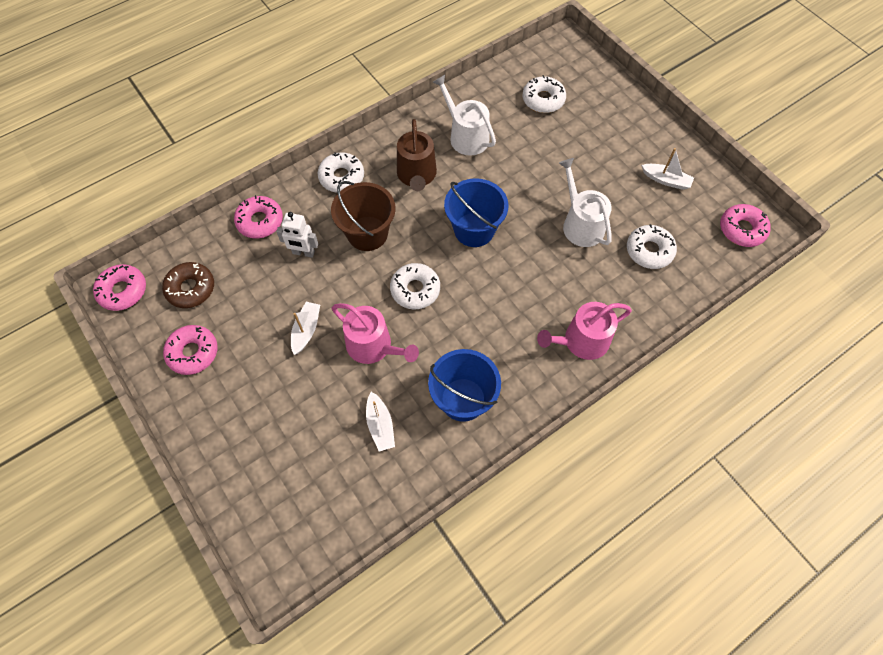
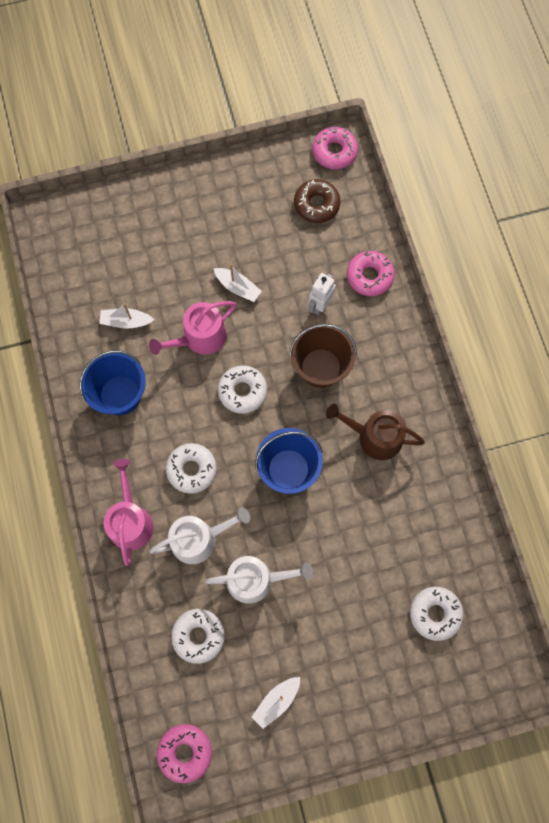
camera: 110 degrees right, 10 degrees up
(193, 352) = (252, 195): pink donut -> none
(341, 177) = (397, 363): white donut -> white donut (191, 469)
(465, 136) = (410, 506): white watering can -> white watering can (199, 539)

